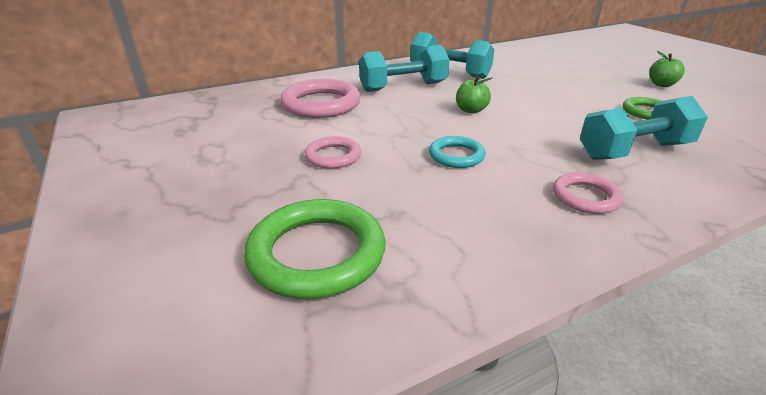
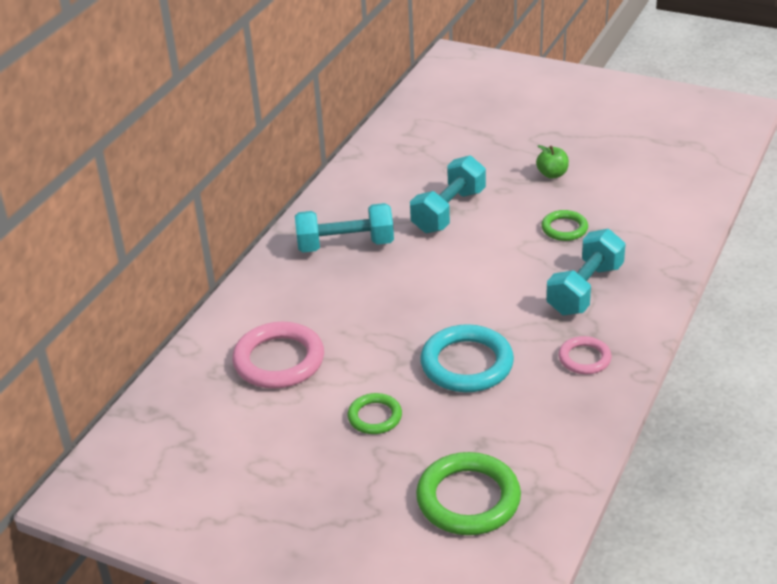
camera: 35 degrees left, 5 degrees up
(333, 156) = (375, 417): pink ring -> green ring
(403, 87) = (326, 293): turquoise dumbbell -> turquoise dumbbell (448, 211)
(456, 156) = (467, 364): turquoise ring -> turquoise ring, size x1.77
(471, 110) = (424, 299): green apple -> none

